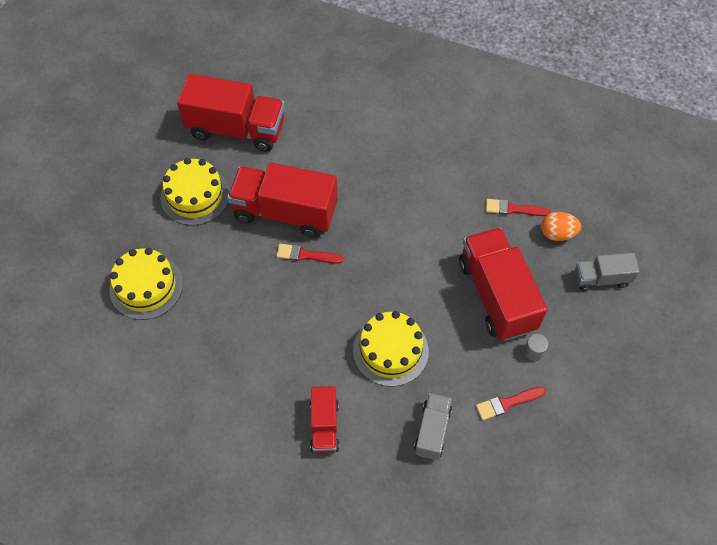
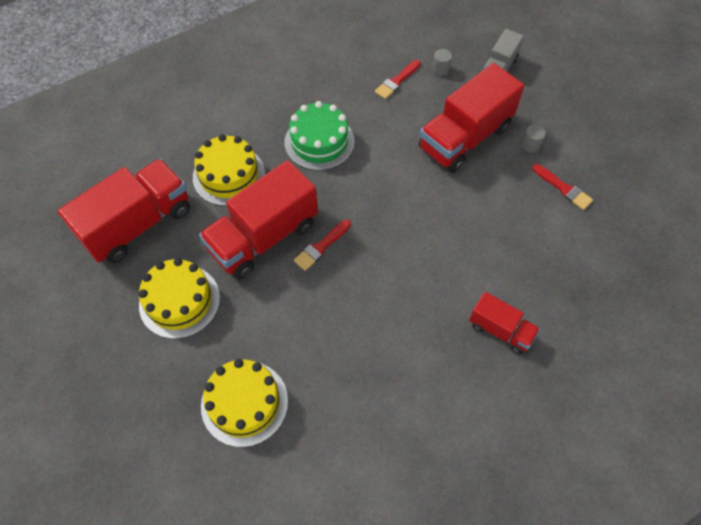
camera: 55 degrees left, 0 degrees up
(390, 350) = (462, 239): yellow cake -> yellow cake (229, 175)
(402, 193) = (319, 142): none -> green cake
(432, 431) = (555, 253): grey truck -> none
(496, 295) = (465, 138): red truck -> red truck turned 60 degrees counterclockwise
(507, 403) = (563, 188): red brush -> red brush turned 60 degrees counterclockwise
(557, 234) = (440, 69): orange egg -> grey cylinder

